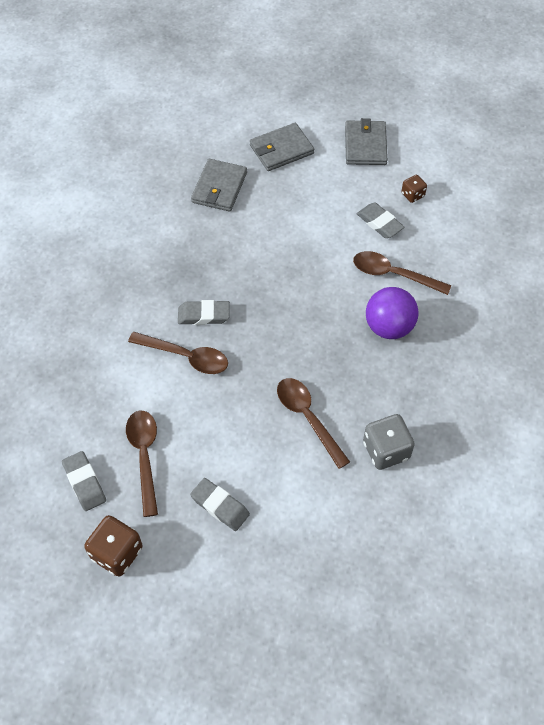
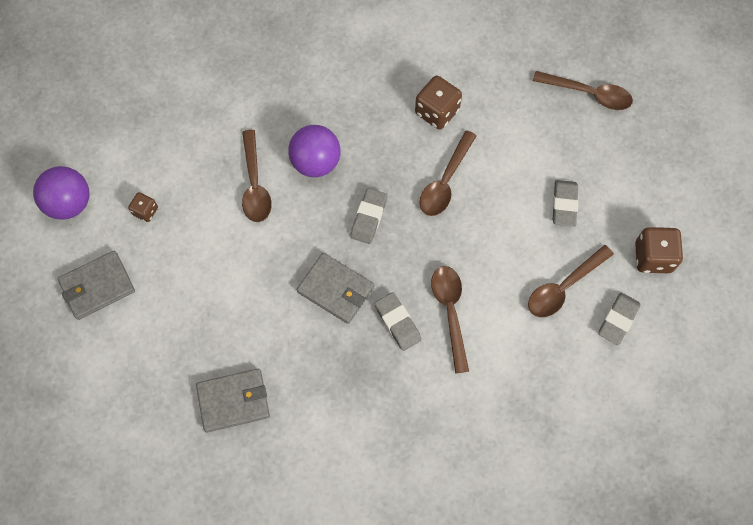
camera: 120 degrees left, 10 degrees up
(281, 149) = (146, 367): grey wallet -> grey wallet (335, 289)
(325, 609) = (588, 94): none -> brown spoon
(379, 223) = (199, 224): grey eraser -> grey eraser (369, 218)
(386, 450) = (437, 112): grey dice -> brown dice
(448, 153) = (69, 203): none -> purple ball

